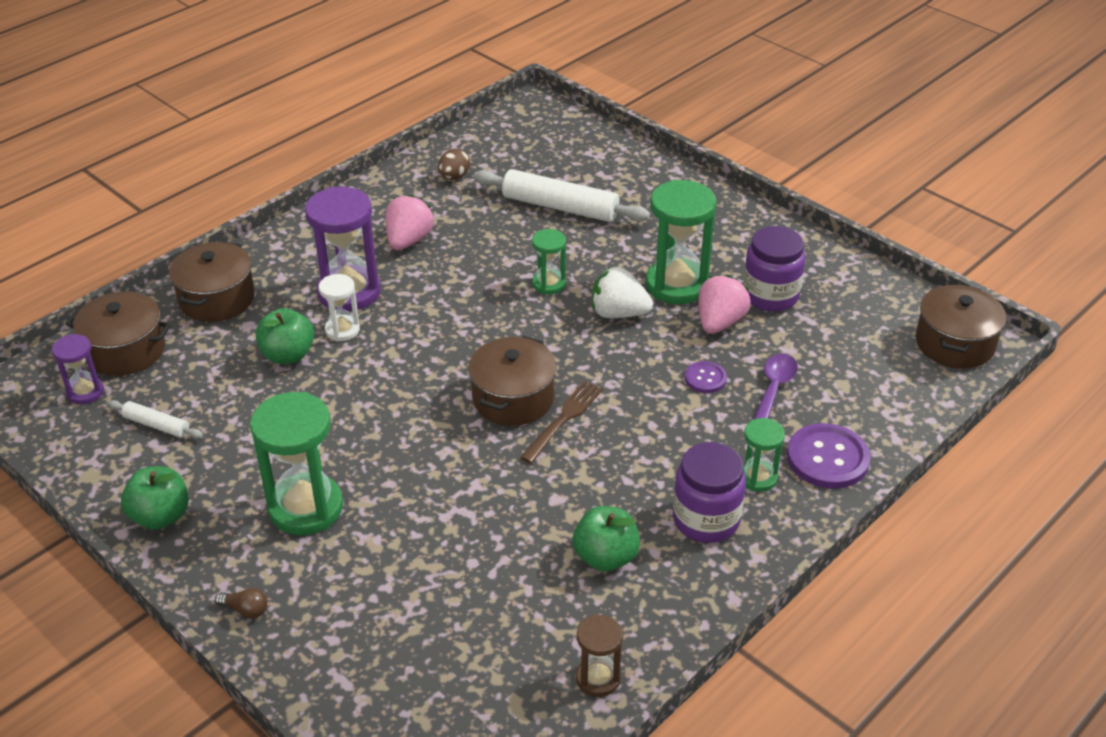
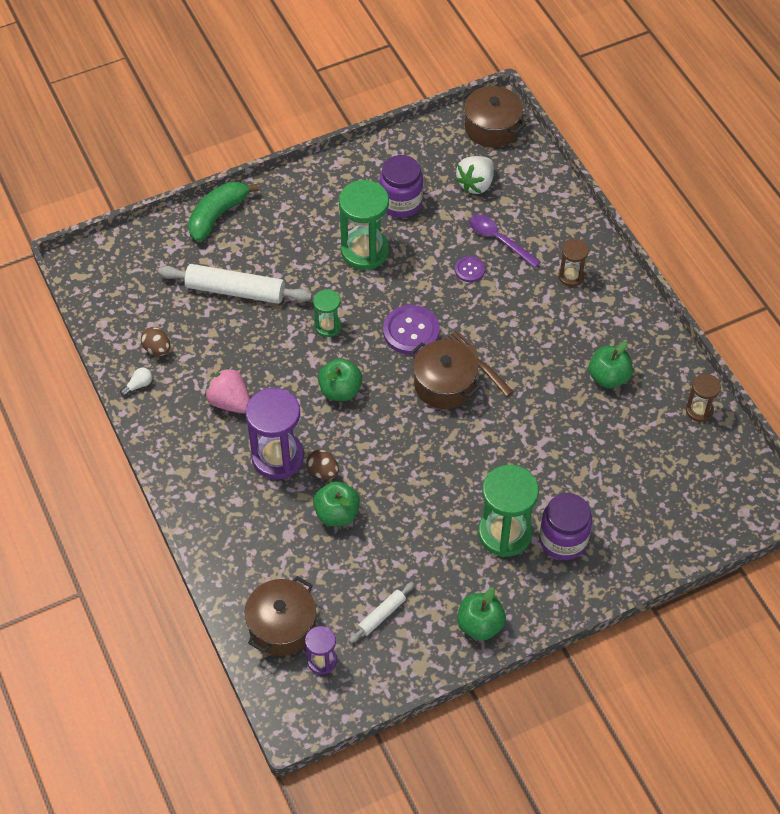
camera: 70 degrees left, 15 degrees up
(217, 299) = (244, 551): brown pot -> none
(245, 610) = (585, 586): brown light bulb -> none
(342, 330) = (323, 472): white hourglass -> brown egg
(402, 177) = (138, 385): none -> white light bulb
(462, 315) = (340, 390): none -> green apple
(560, 207) = (235, 291): white rolling pin -> white rolling pin turned 60 degrees clockwise
(618, 313) = (380, 295): white strawberry -> white strawberry (476, 184)
(654, 170) = (217, 216): none -> green banana
(706, 519) = (596, 315): purple jar -> purple jar (563, 540)
(719, 322) = (416, 241): pink strawberry -> none
(757, 478) = (571, 276): green hourglass -> brown hourglass
(827, 458) = (568, 235): purple button -> purple button (411, 331)

